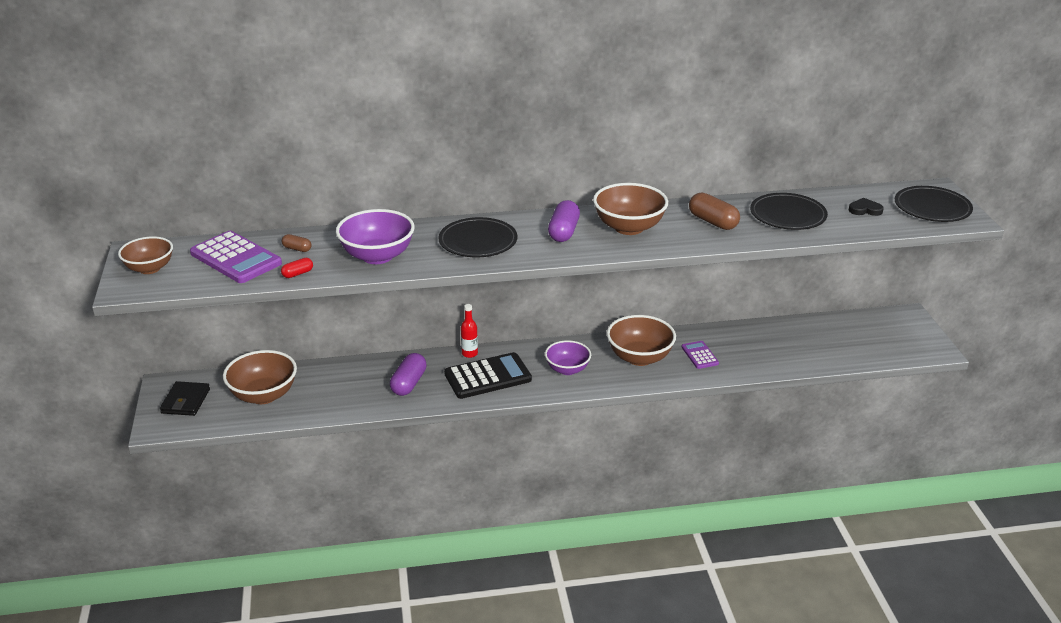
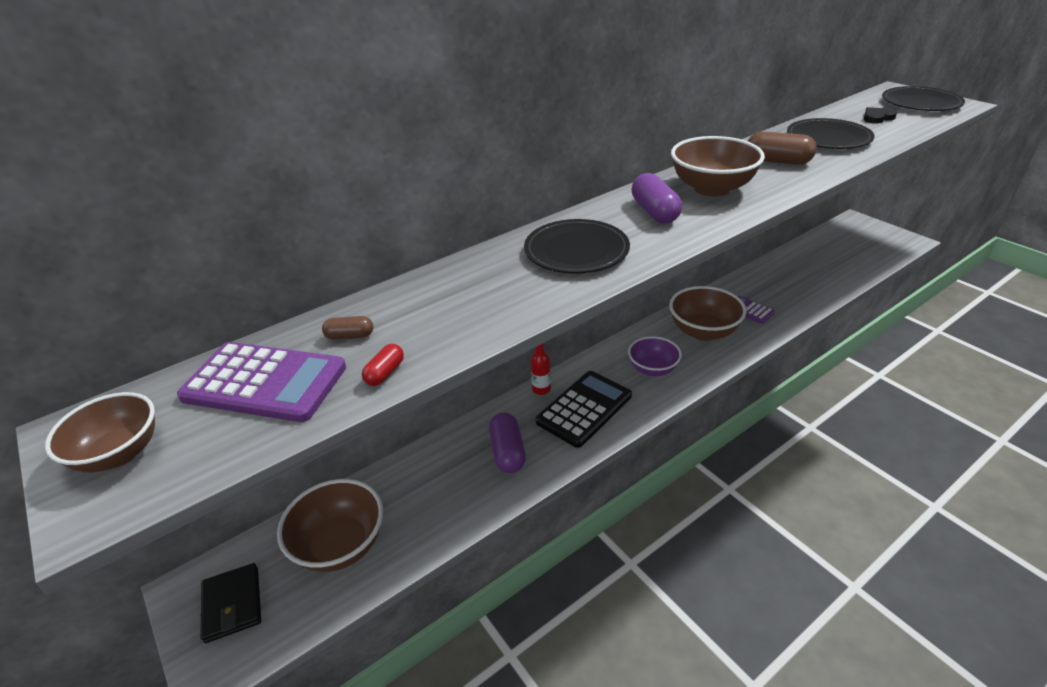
camera: 25 degrees left, 5 degrees up
(377, 256) = (474, 309): purple bowl -> none

